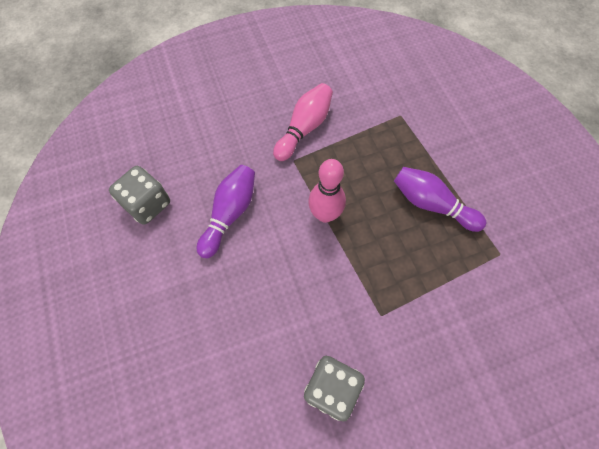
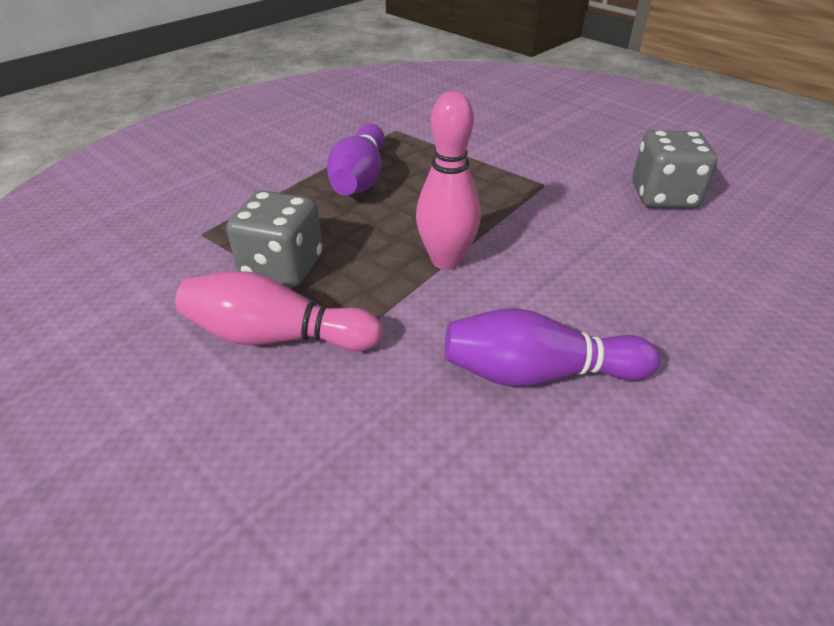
camera: 115 degrees left, 25 degrees down
(147, 204) = (643, 540): grey dice -> grey dice (282, 267)

